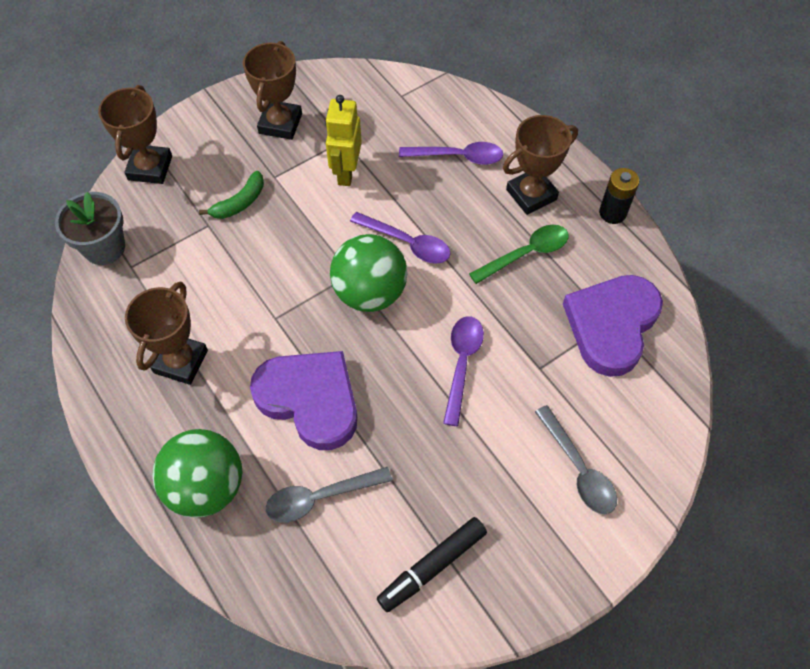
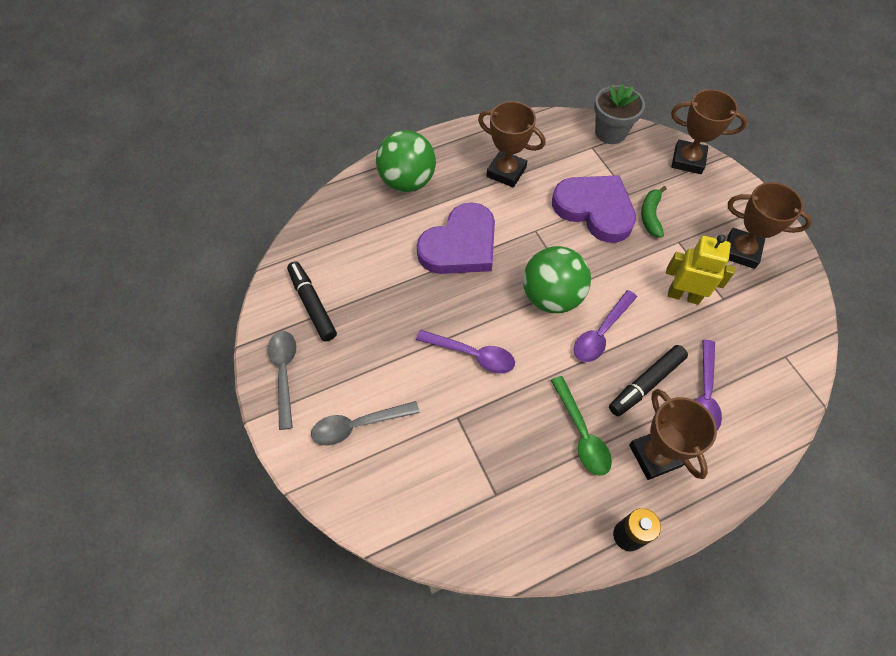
camera: 100 degrees right, 0 degrees up
(240, 203) = (650, 215): green banana -> green banana turned 45 degrees clockwise
(320, 497) = (382, 244): grey spoon -> grey spoon (284, 373)
(457, 203) = (646, 383): none -> black marker
(611, 325) = (491, 494): purple heart -> purple heart (595, 210)

